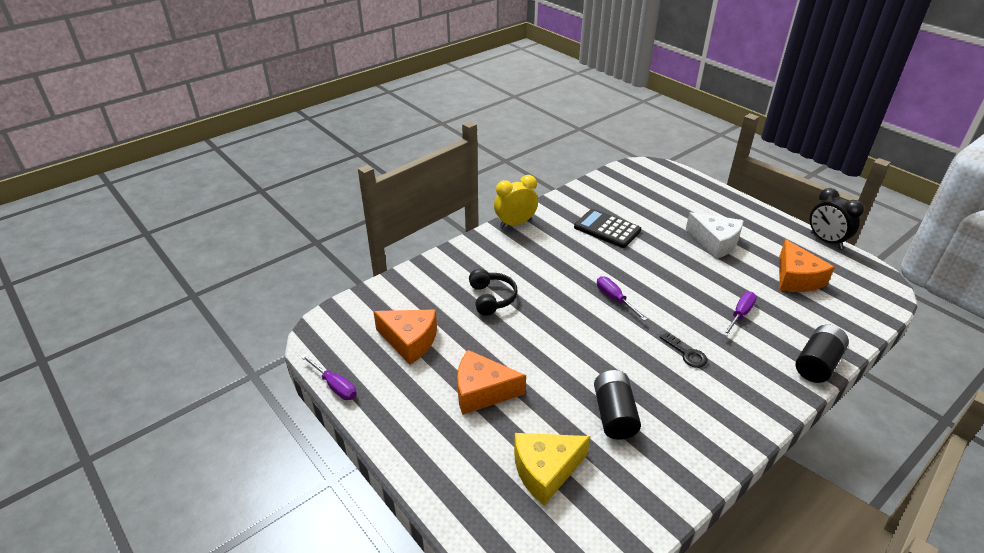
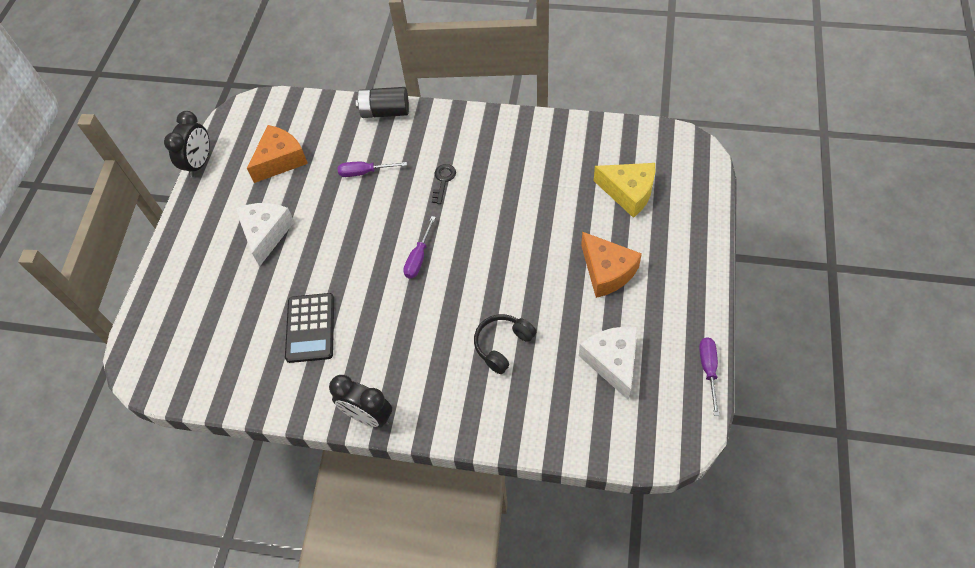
camera: 125 degrees left, 20 degrees up
(410, 341) = (612, 362): orange cheese -> white cheese
(515, 223) = (368, 416): yellow clock -> black clock
(614, 415) = (546, 187): black battery -> none

